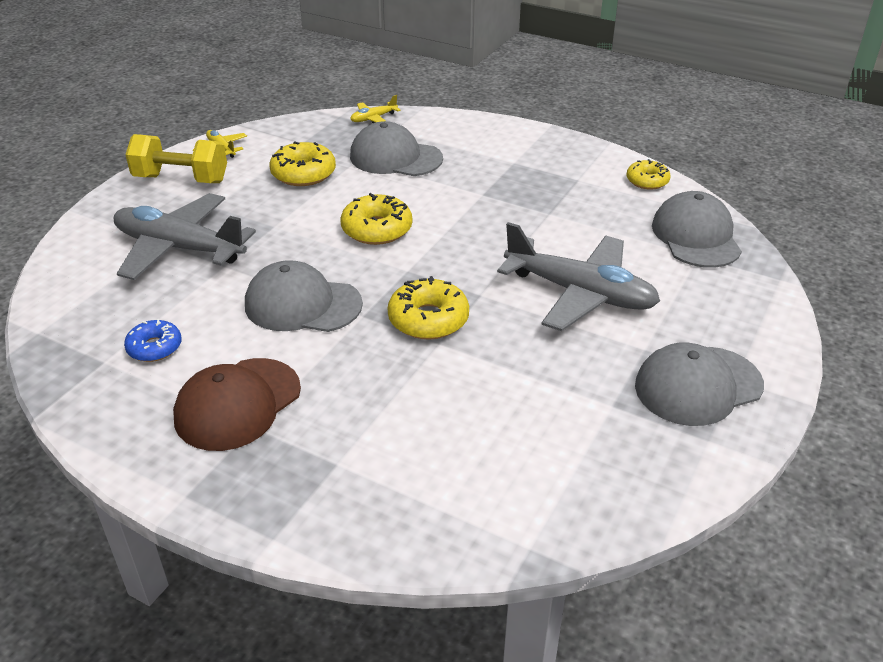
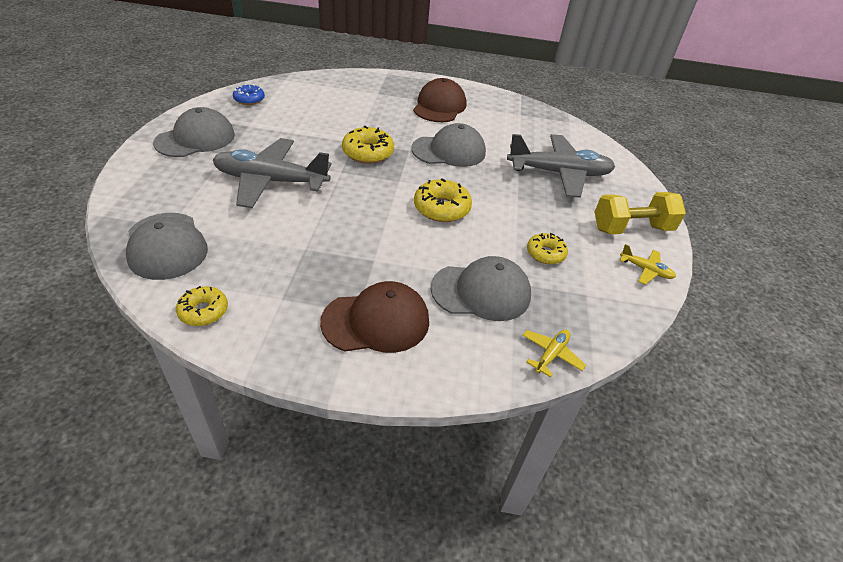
camera: 155 degrees right, 5 degrees up
(154, 347) = (504, 122): blue donut -> blue donut (249, 99)
(303, 173) = (545, 253): yellow donut -> yellow donut, size x0.65
(500, 154) = (376, 321): none -> brown cap

